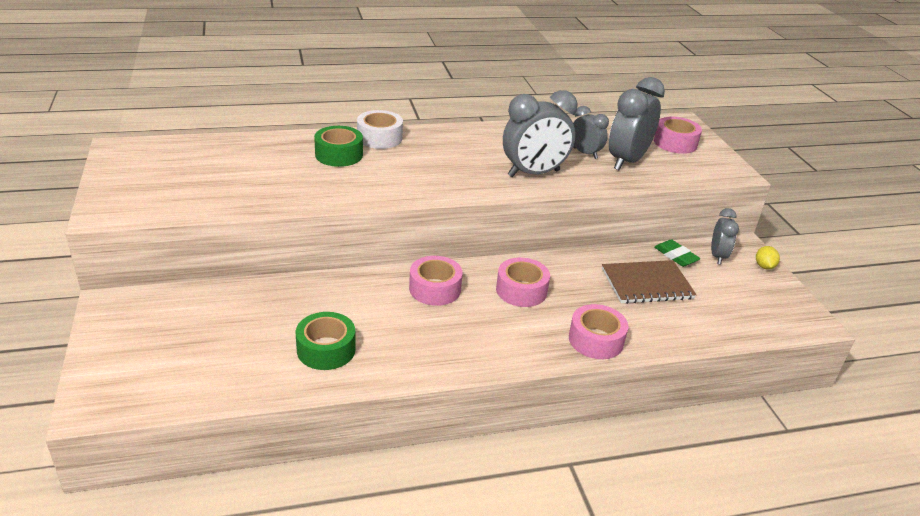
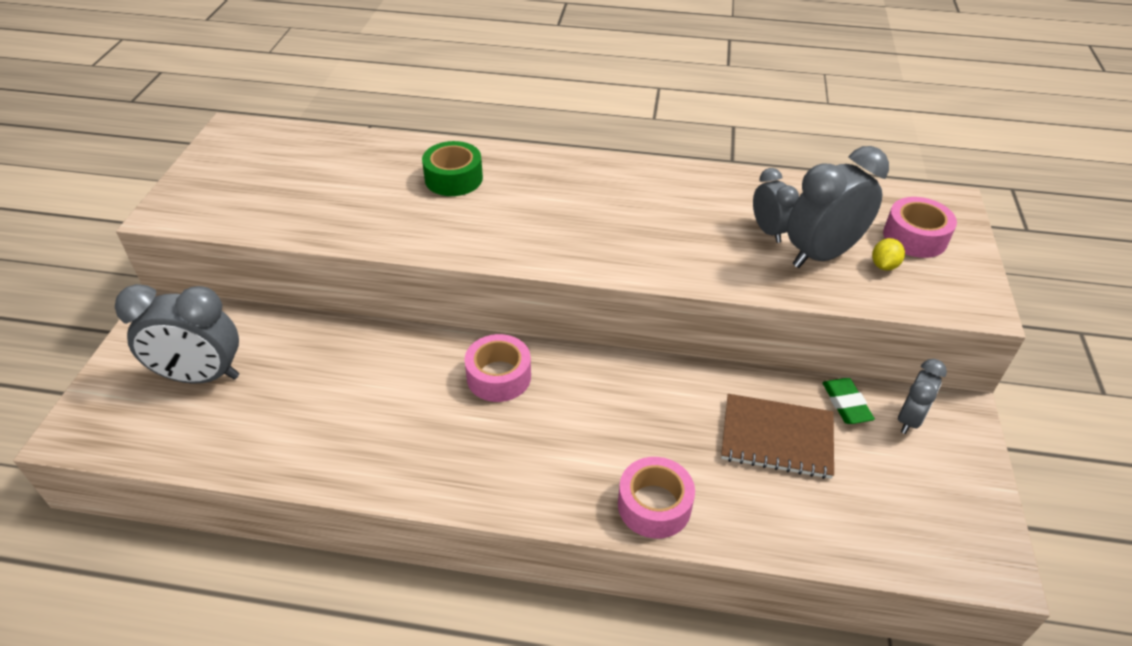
camera: 25 degrees right, 10 degrees up
(326, 349) = (330, 428): green tape -> none
(379, 138) = (516, 162): white tape -> none
(521, 290) = (602, 405): pink tape -> none
(534, 173) = (676, 251): grey clock -> grey clock (201, 376)
(764, 266) = (973, 453): yellow lemon -> yellow lemon (884, 265)

